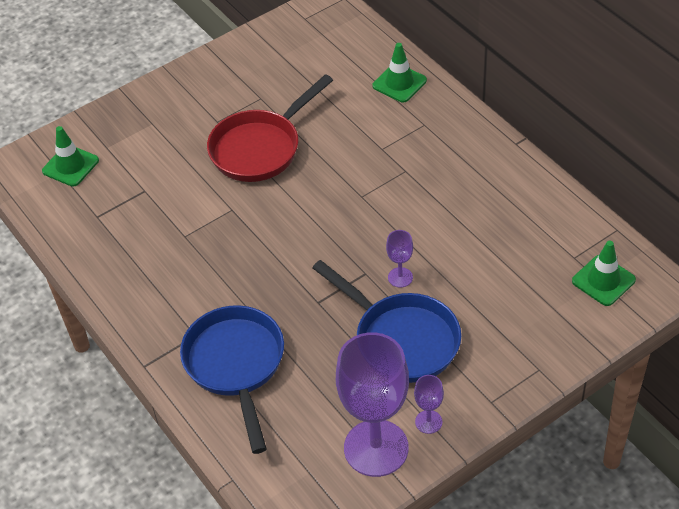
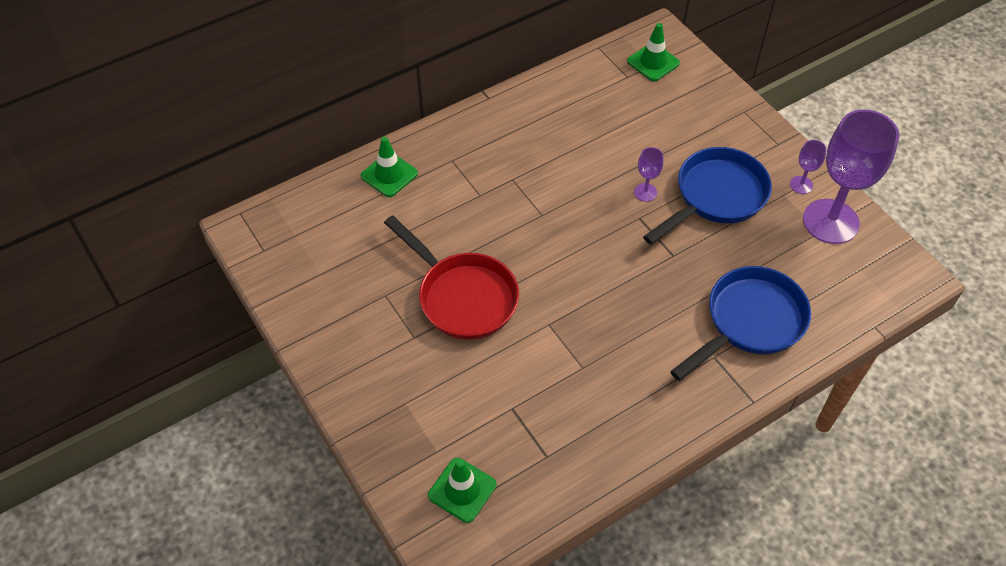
camera: 90 degrees left, 5 degrees up
(236, 365) = (749, 322): blue pan -> blue pan turned 150 degrees clockwise

